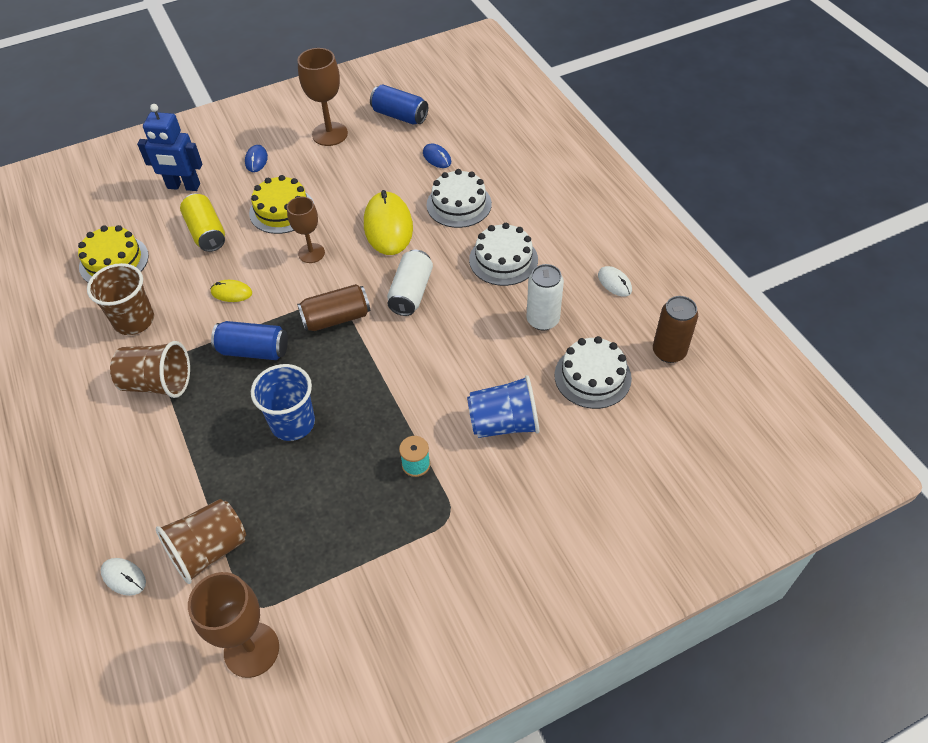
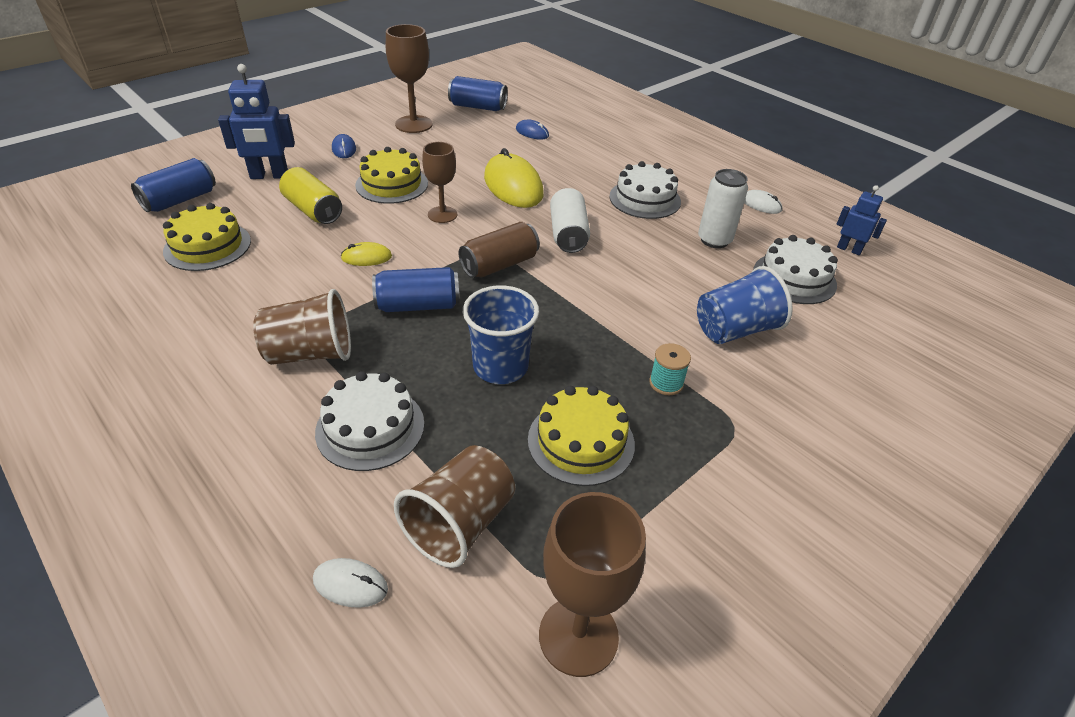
camera: 20 degrees left, 10 degrees down
(106, 206) = (180, 200): none -> blue can
(134, 321) = (255, 297): brown cup -> none
(323, 503) = (581, 441): none -> yellow cake
(459, 204) = (574, 163): white cake -> white cake (370, 427)
(669, 352) = (849, 249): brown can -> blue robot

